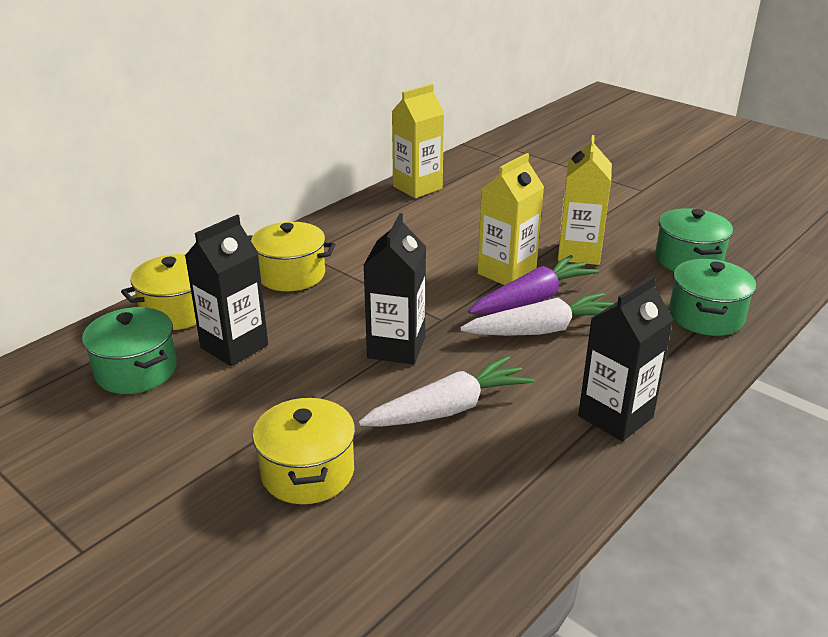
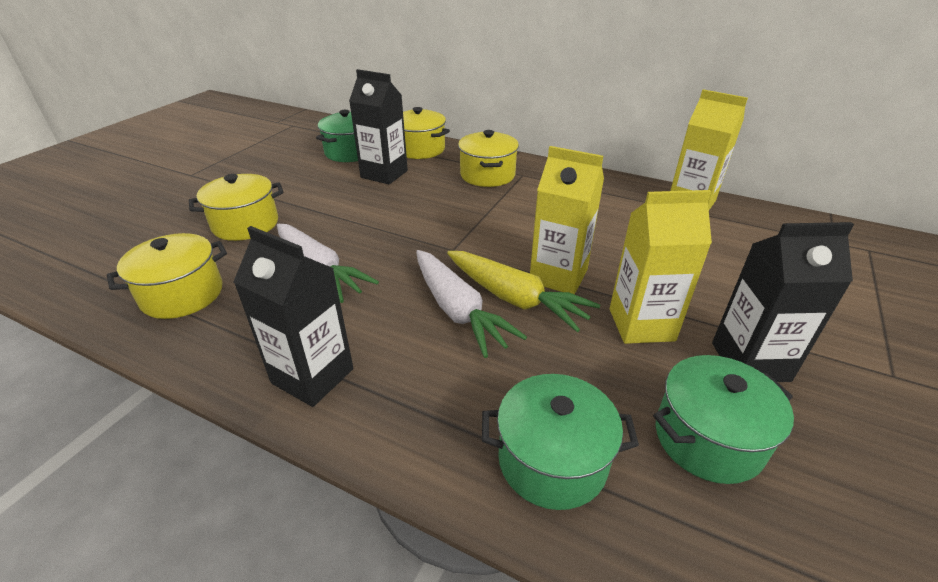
camera: 75 degrees right, 5 degrees up
(396, 347) = (401, 234): black carton -> black carton (750, 361)
(461, 519) = (182, 294): none -> yellow pot
(533, 299) = (515, 299): purple carrot -> yellow carrot

